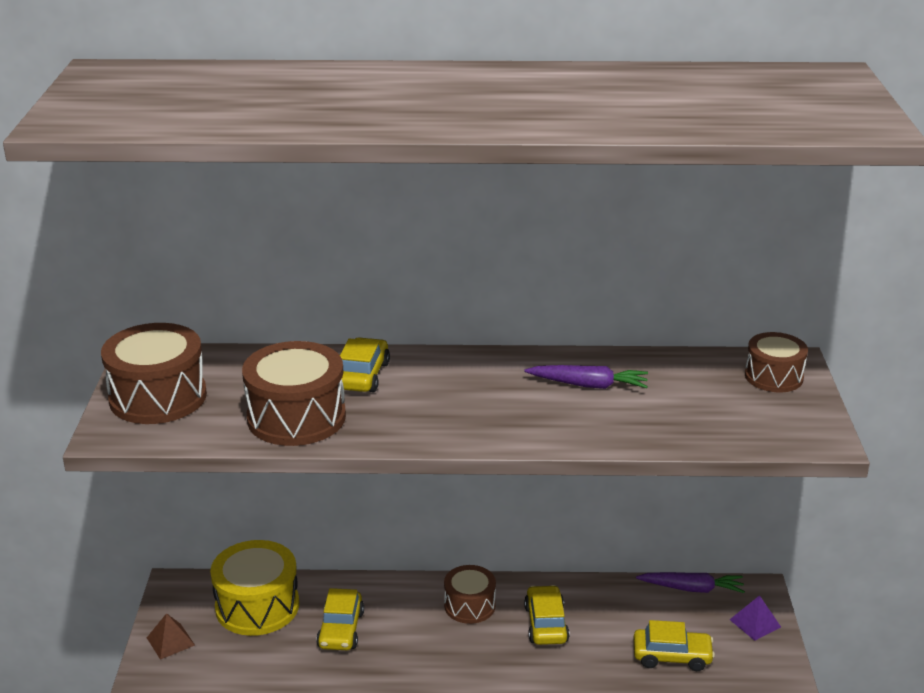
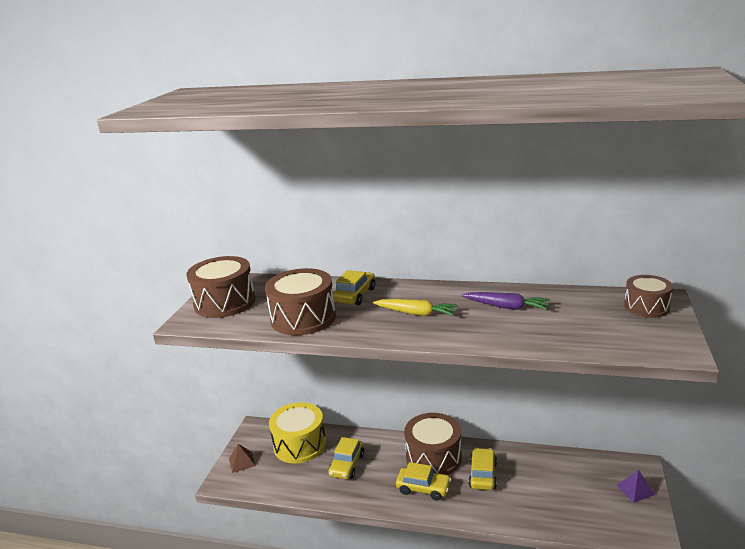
camera: 15 degrees right, 5 degrees down
(463, 401) = (416, 313): none -> yellow carrot
(469, 605) = (433, 457): brown drum -> brown drum, size x1.62
(672, 656) = (569, 508): yellow car -> yellow car (423, 488)
(691, 588) = (590, 460): purple carrot -> none

